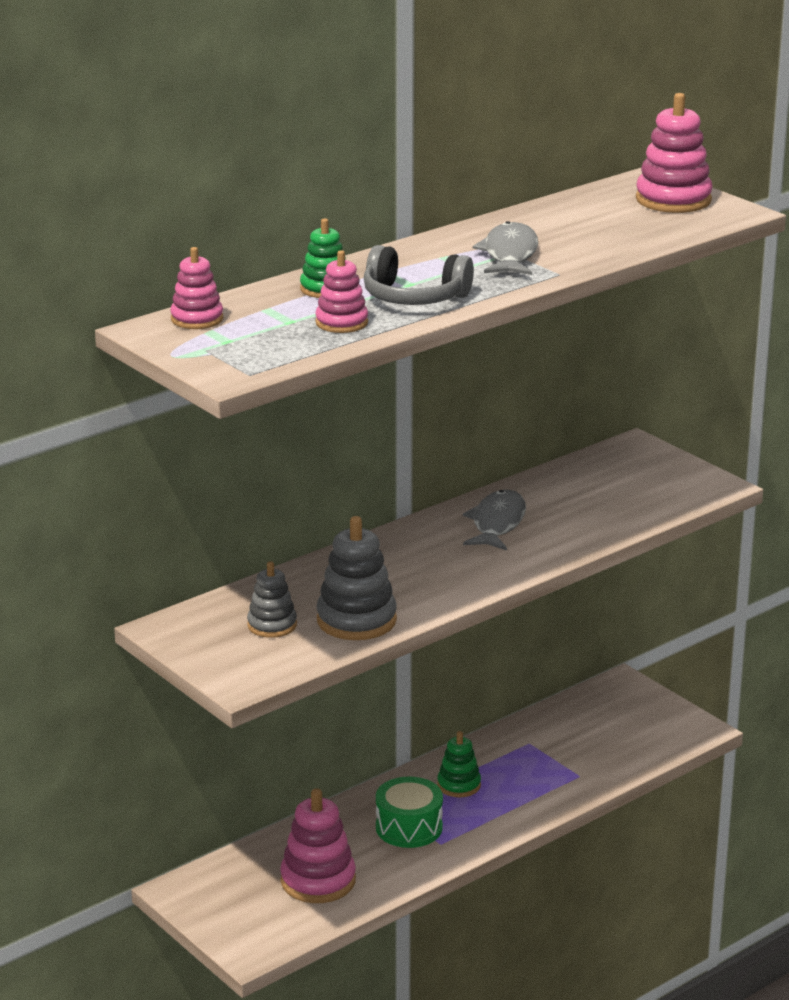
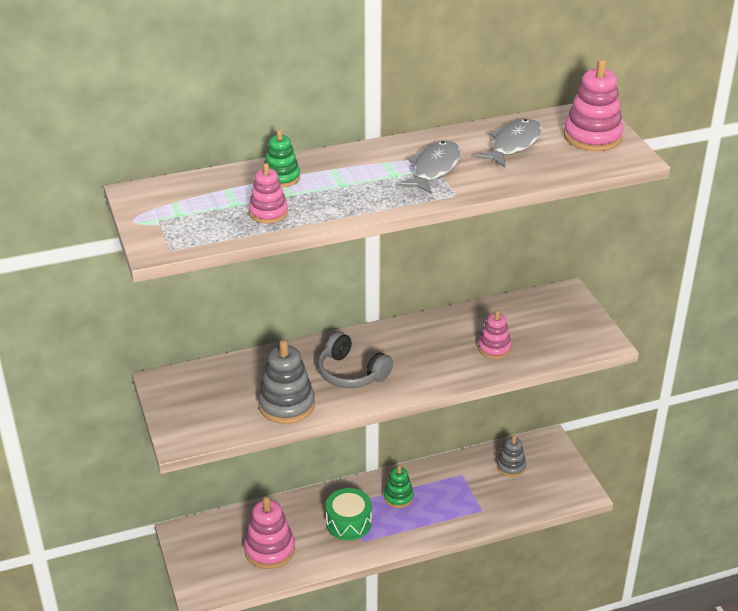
camera: 20 degrees right, 10 degrees up
(197, 319) = (175, 189): pink stacking toy -> pink stacking toy (494, 348)
(272, 625) = (230, 395): grey stacking toy -> grey stacking toy (511, 466)
(414, 297) = (336, 198): grey headphones -> grey headphones (351, 373)
(497, 523) = (430, 342): grey fish -> grey fish (513, 145)

